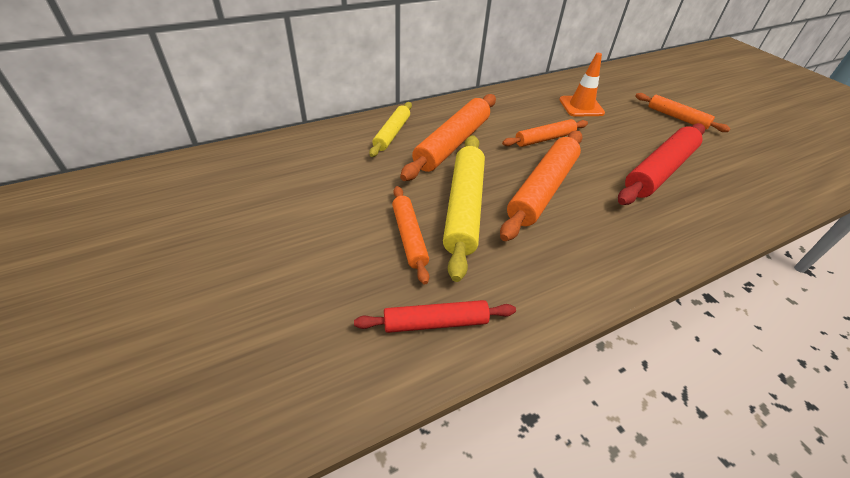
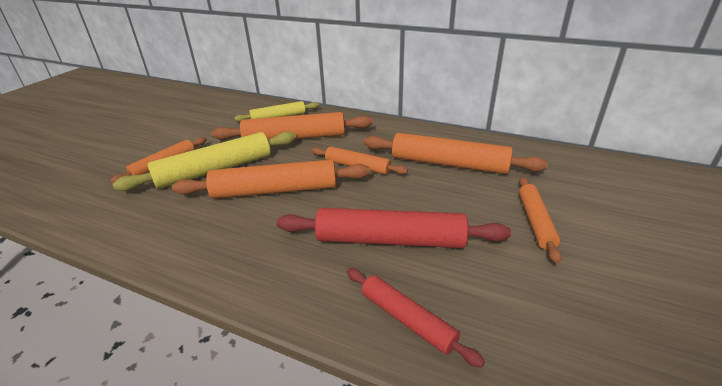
camera: 55 degrees right, 10 degrees down
(435, 322) = (84, 203): red rolling pin -> red rolling pin (407, 319)
(581, 106) = (449, 164): orange traffic cone -> orange rolling pin

